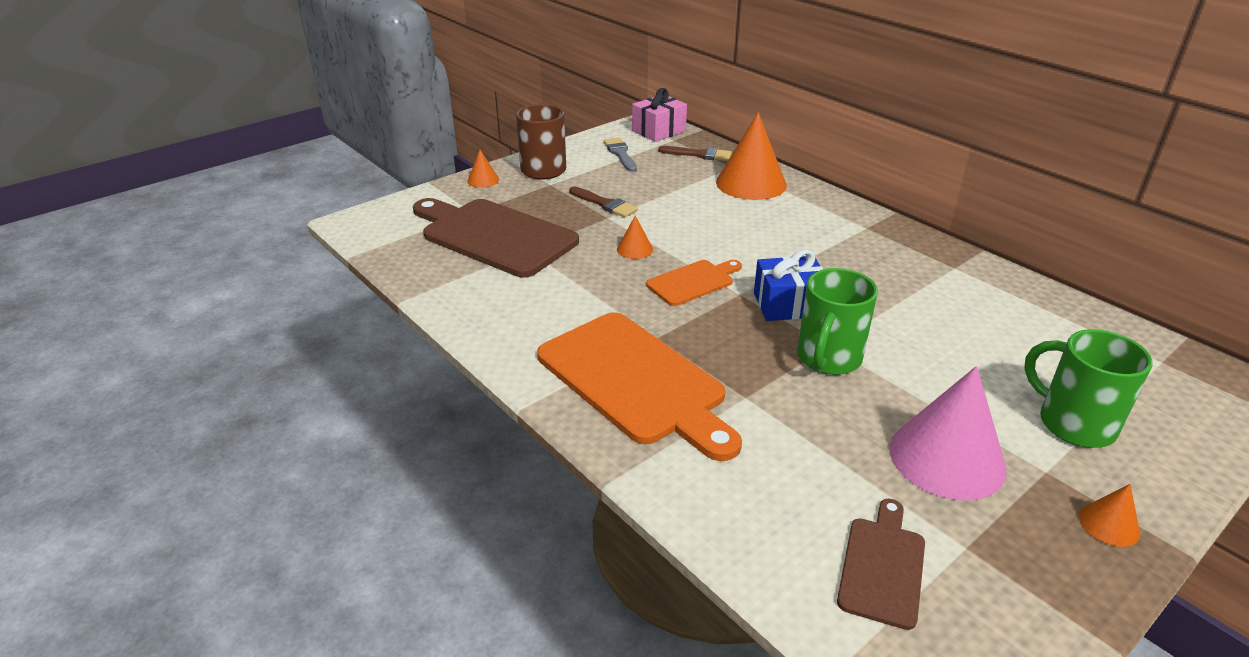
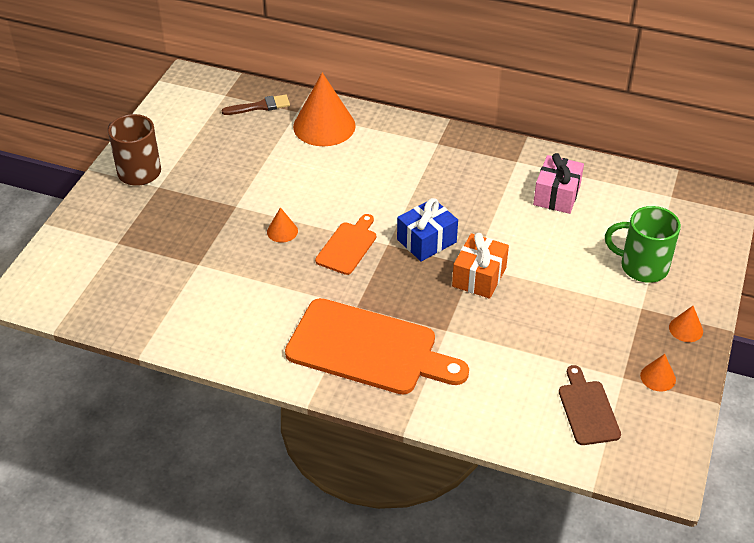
camera: 30 degrees left, 10 degrees up
(483, 180) = (95, 203): orange cone -> orange cone (658, 377)
(494, 236) = (159, 261): brown cutting board -> none
(604, 204) = (222, 192): brown brush -> none
(620, 154) = (192, 129): grey brush -> none
(658, 131) = (204, 88): pink gift -> pink gift (556, 195)
(828, 358) = (479, 277): green mug -> orange gift
(947, 458) = (586, 323): pink cone -> none

